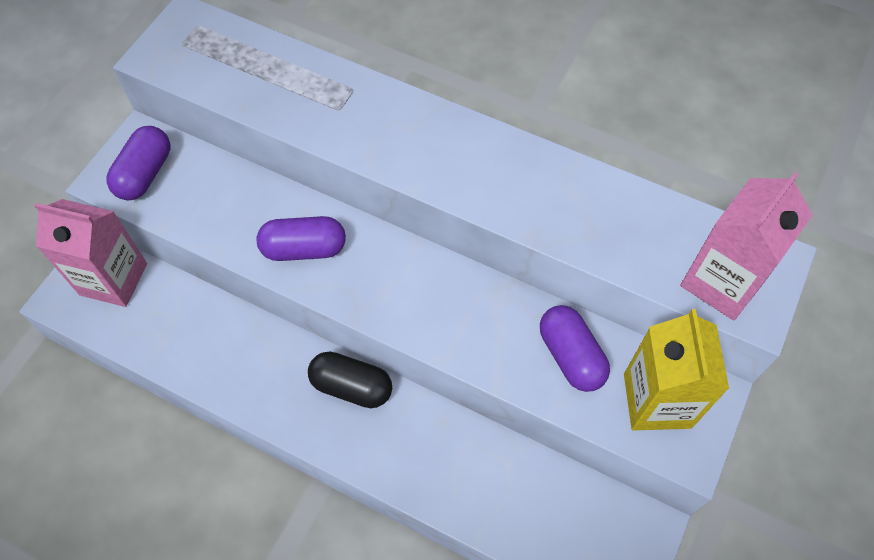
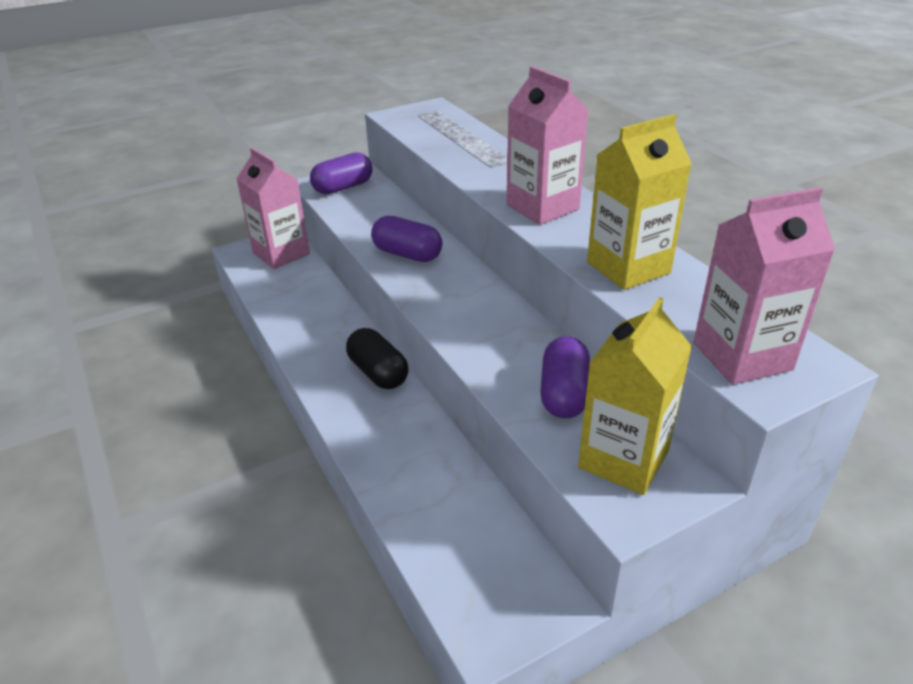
camera: 35 degrees right, 25 degrees down
(439, 157) = (542, 207): none -> pink carton
(573, 212) = (628, 268): none -> yellow carton

